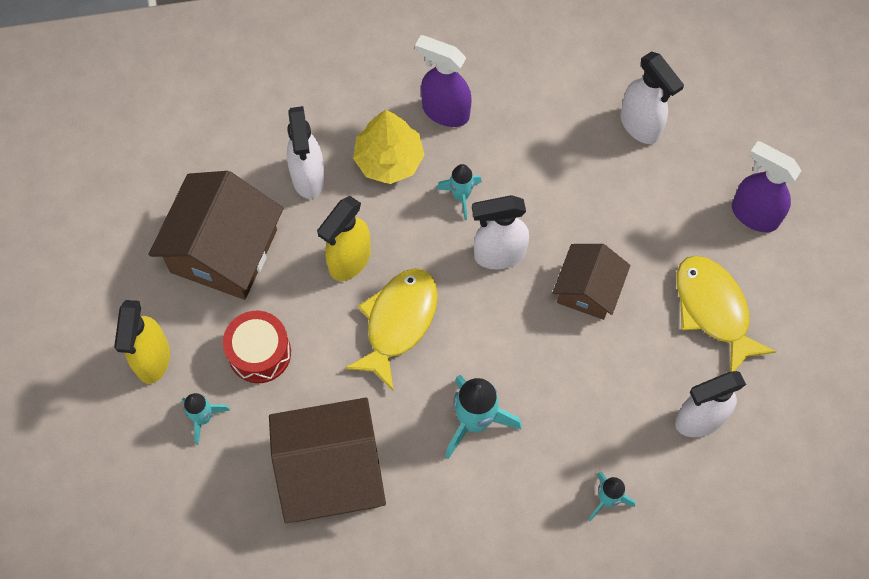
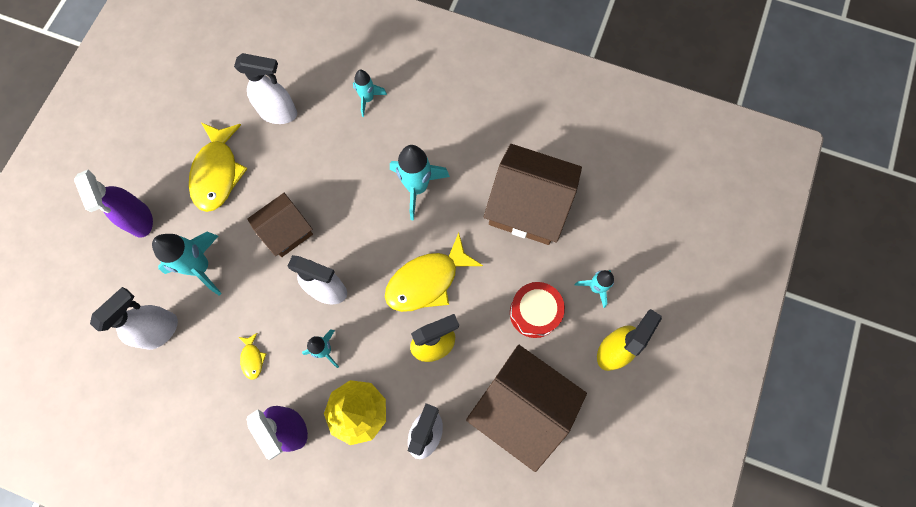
camera: 150 degrees left, 5 degrees up
(224, 251) = (522, 407): brown house -> brown house turned 75 degrees clockwise
(529, 149) = (252, 358): none -> yellow fish
(640, 126) = (161, 330): white spray bottle -> white spray bottle turned 45 degrees clockwise
(650, 204) = (200, 267): none -> turquoise rocket

